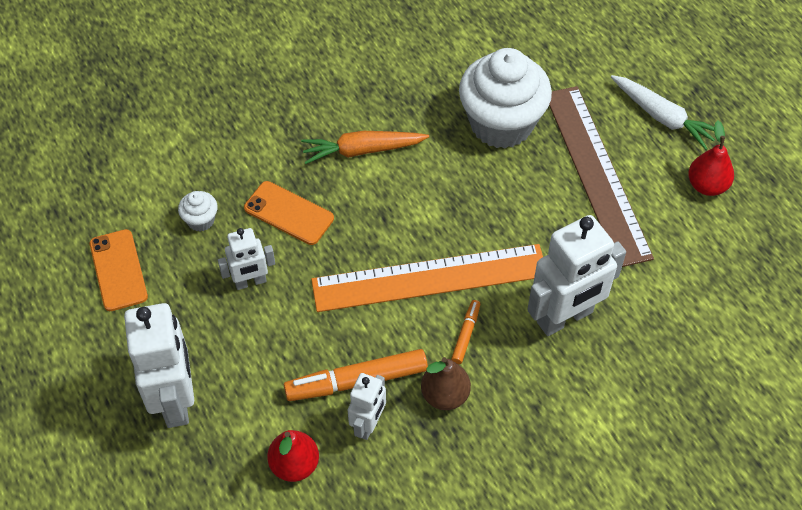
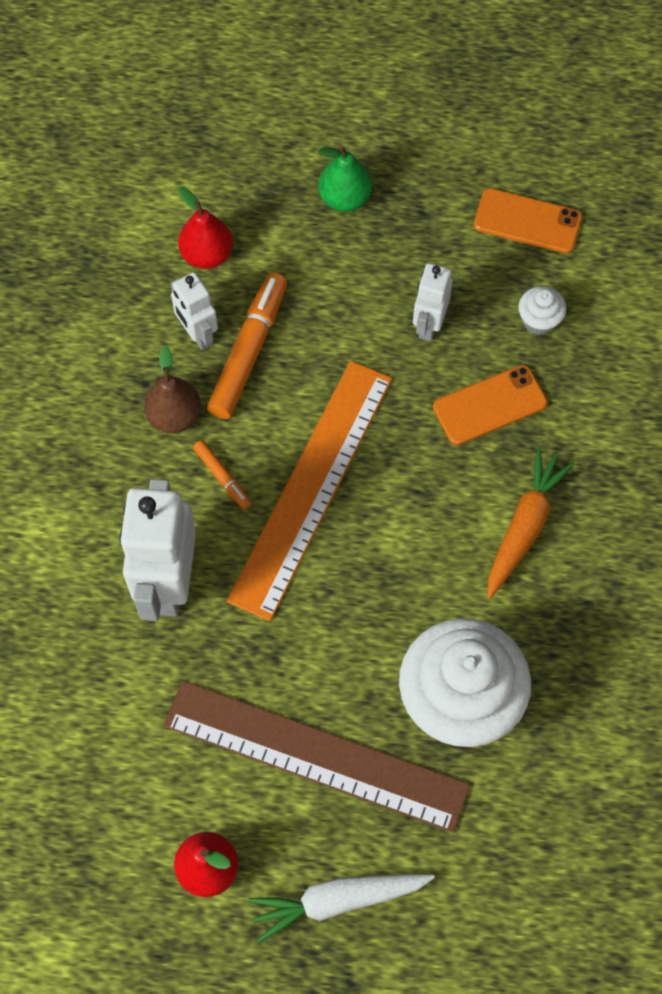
camera: 125 degrees right, 10 degrees up
(176, 400) = (344, 198): white robot -> green pear

